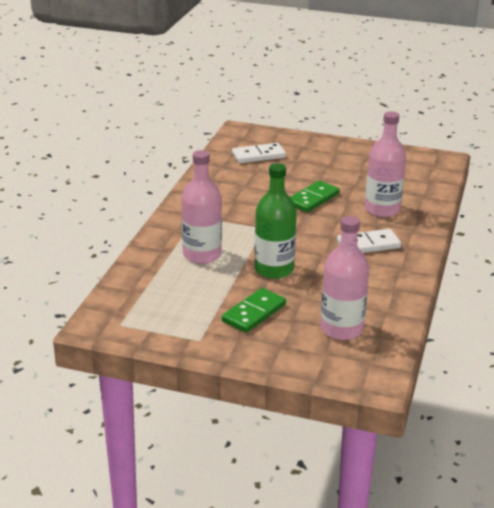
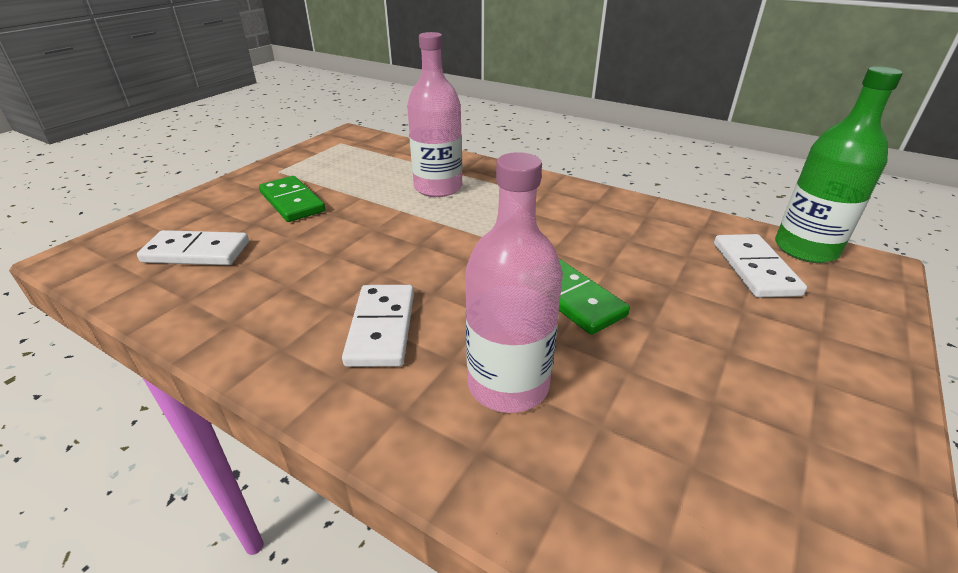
camera: 105 degrees right, 5 degrees up
(274, 269) = (372, 227): green bottle -> green bottle (805, 249)
(341, 329) = (196, 252): pink bottle -> white domino

